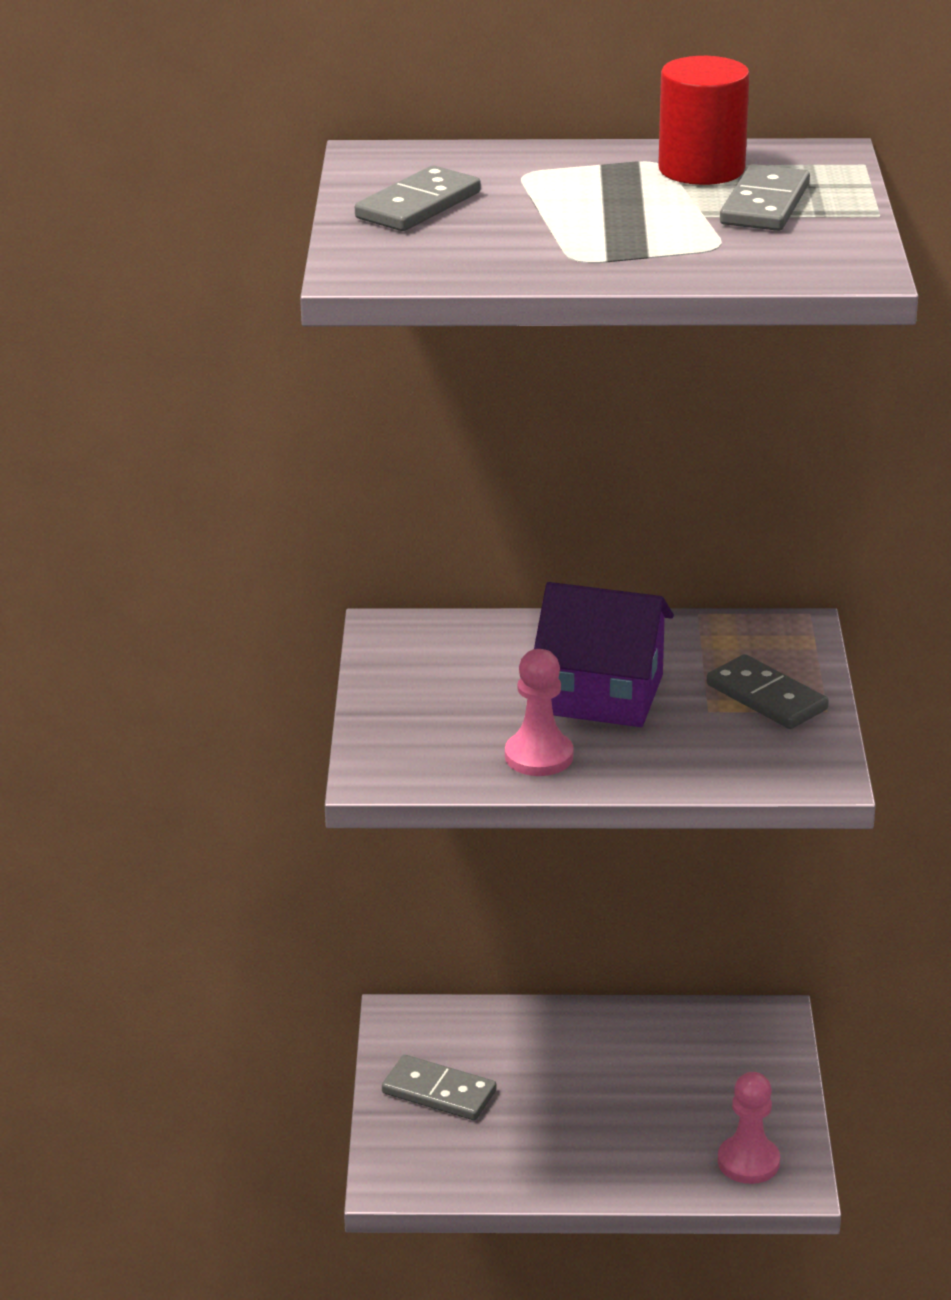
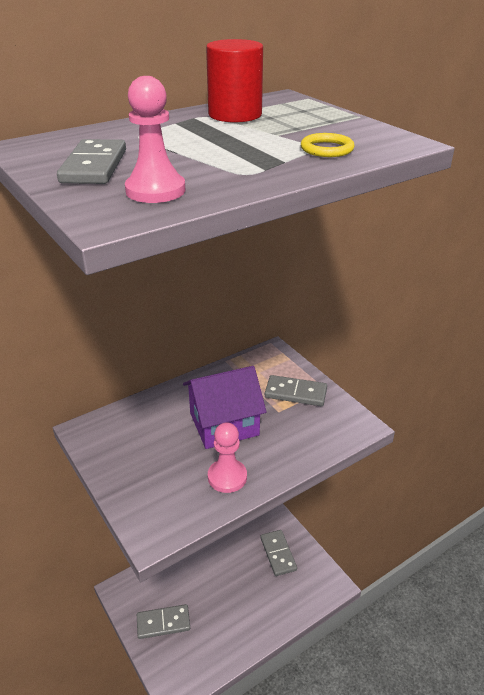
camera: 35 degrees left, 5 degrees up
(731, 253) = (327, 149): none -> yellow ring
(748, 1162) = (310, 584): pink pawn -> pink pawn (155, 190)
(765, 205) = (297, 123): grey domino -> grey domino (278, 554)

